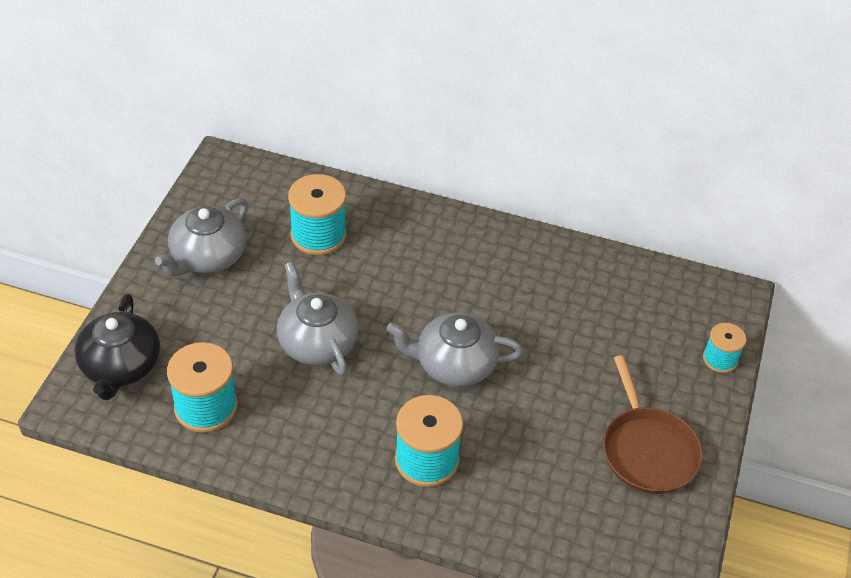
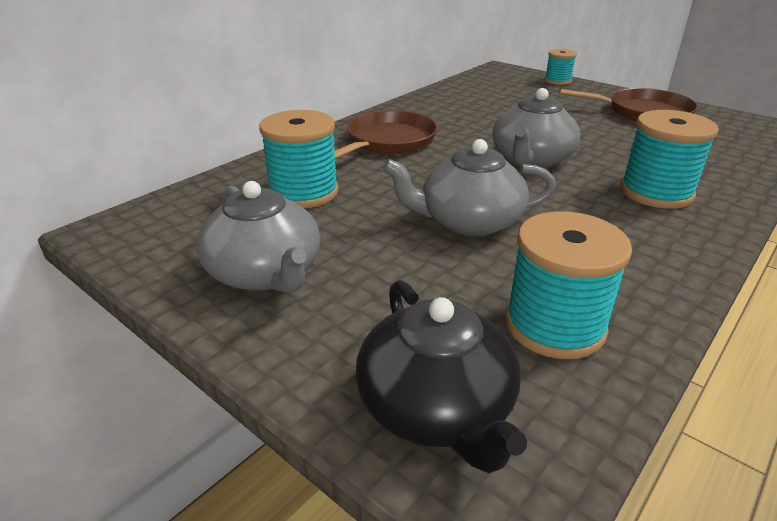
camera: 65 degrees left, 15 degrees down
(120, 366) = (437, 408): black teapot -> black teapot turned 45 degrees clockwise
(442, 255) = (388, 141): none -> brown pan

